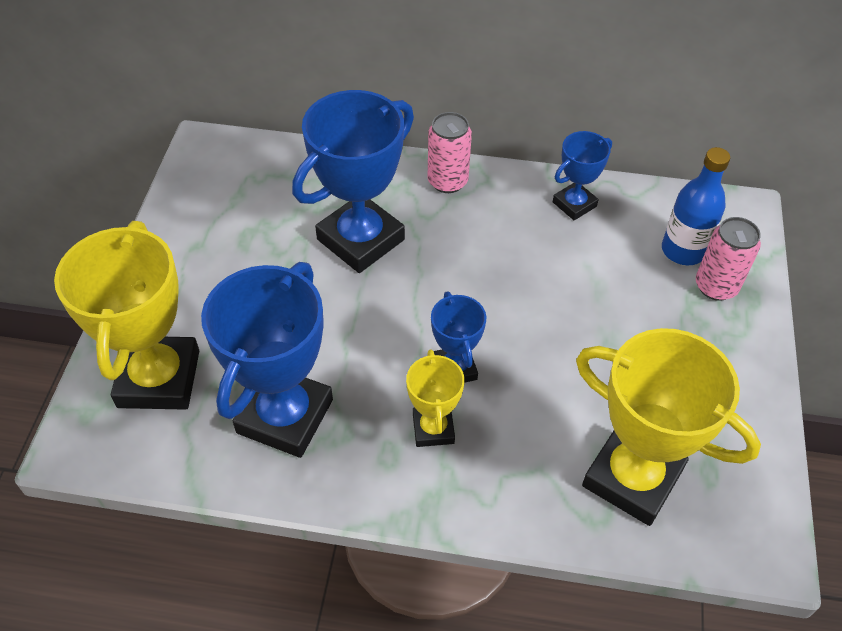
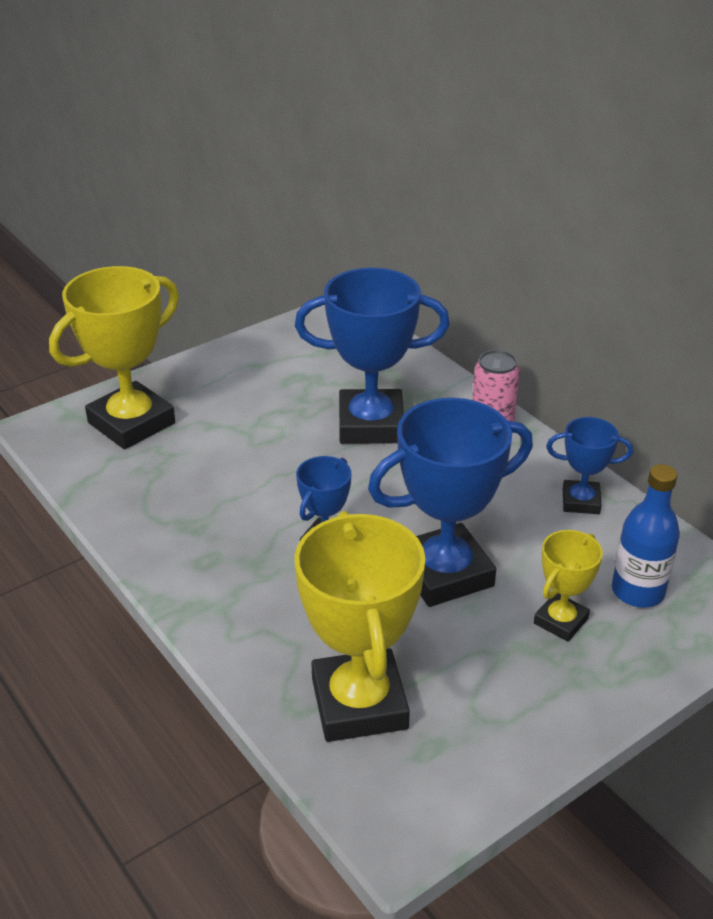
camera: 45 degrees right, 15 degrees down
(285, 416) = (174, 493): blue trophy -> blue trophy (445, 573)
(433, 429) = (258, 567): yellow trophy -> yellow trophy (561, 621)
(716, 286) = (631, 635): pink can -> none

